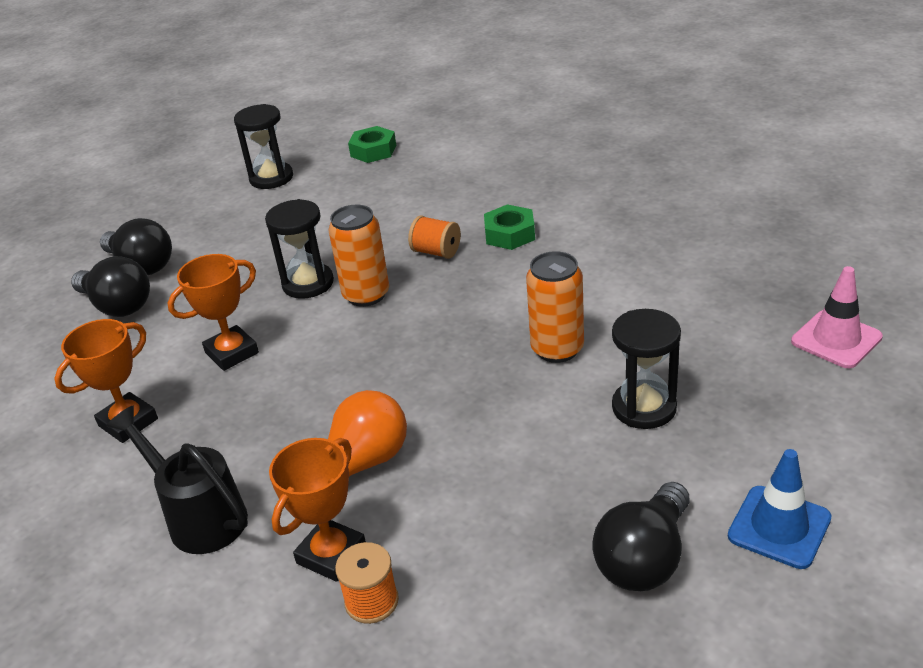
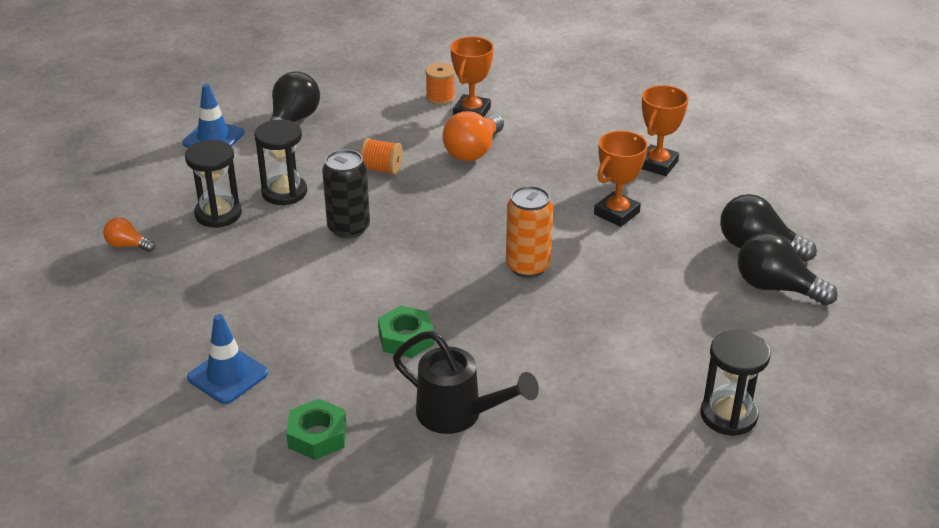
camera: 165 degrees right, 0 degrees up
(199, 516) = (563, 122): black watering can -> black watering can (459, 415)
(308, 283) = (590, 275): black hourglass -> black hourglass (218, 214)
(373, 151) = (619, 471): green nut -> green nut (317, 436)
(436, 252) = (477, 314): orange spool -> orange spool (382, 169)
(557, 349) = (348, 228): orange can -> black can
(676, 210) = (228, 376): none -> blue traffic cone
(836, 339) = (127, 245): pink traffic cone -> orange light bulb

